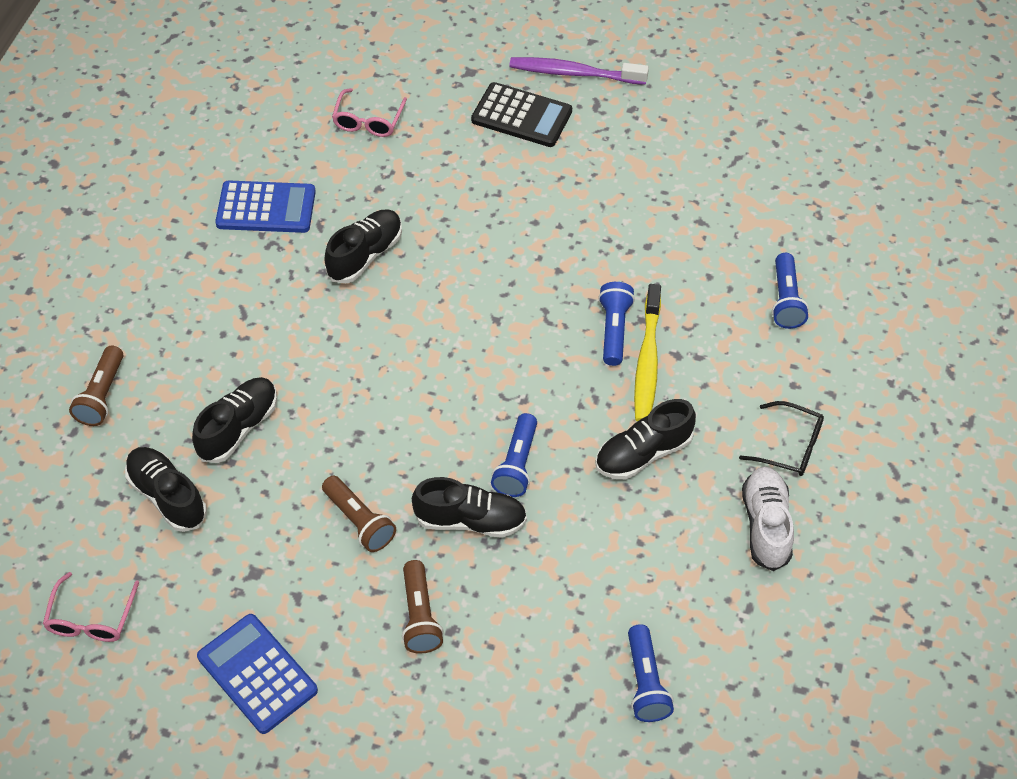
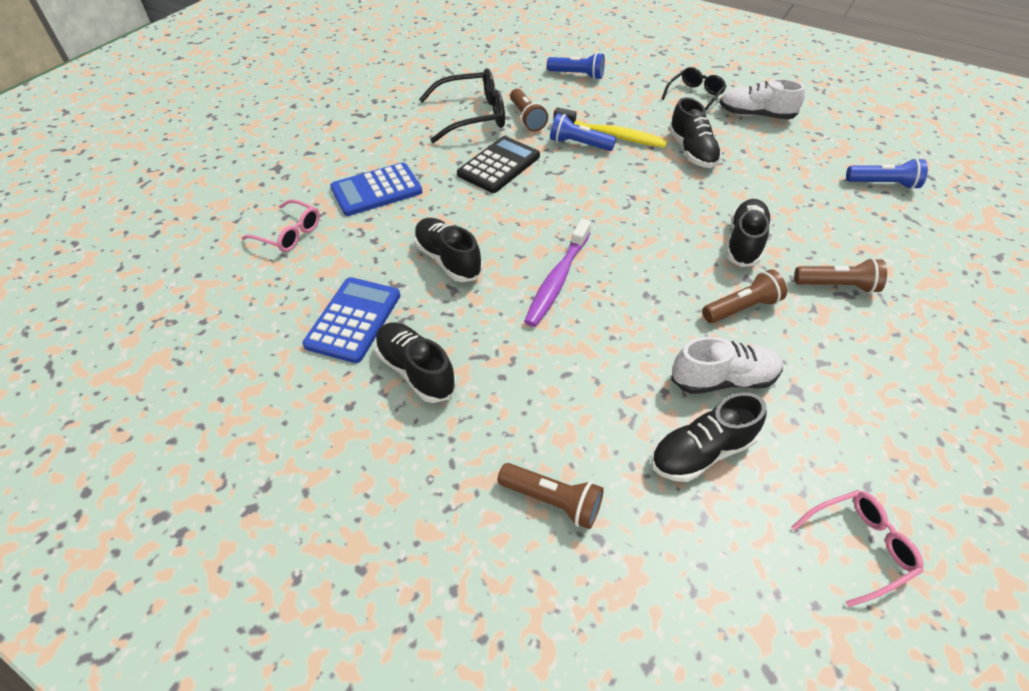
camera: 75 degrees left, 5 degrees down
(91, 618) = (859, 546): pink glasses -> pink glasses turned 45 degrees counterclockwise
(238, 428) = (624, 379): black shoe -> black shoe (416, 371)
(255, 509) = (723, 379): none -> white shoe
(257, 674) = (909, 403): blue calculator -> blue calculator (376, 190)
(517, 464) = (693, 210): blue flashlight -> none
(521, 116) = (345, 150): black calculator -> black calculator (499, 165)
(574, 73) = (320, 118): purple toothbrush -> purple toothbrush (557, 279)
(636, 211) = (472, 116): none -> black glasses
(652, 266) = (527, 118): none -> brown flashlight

